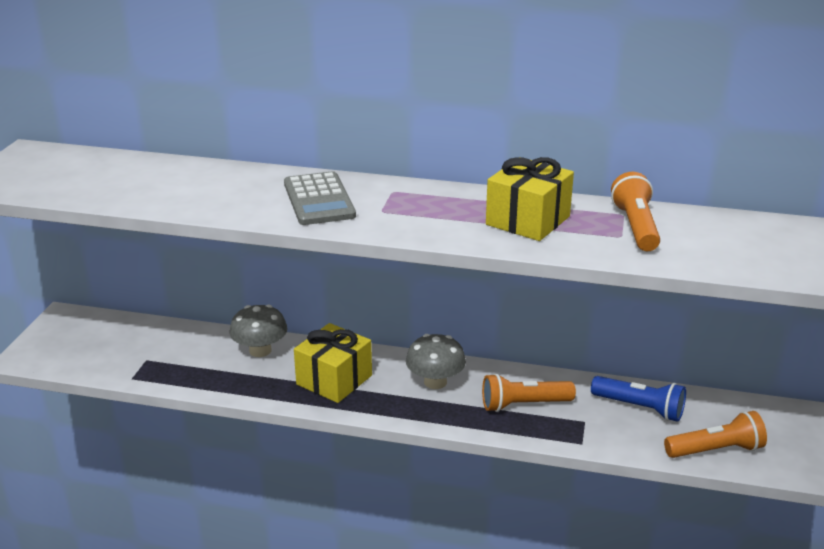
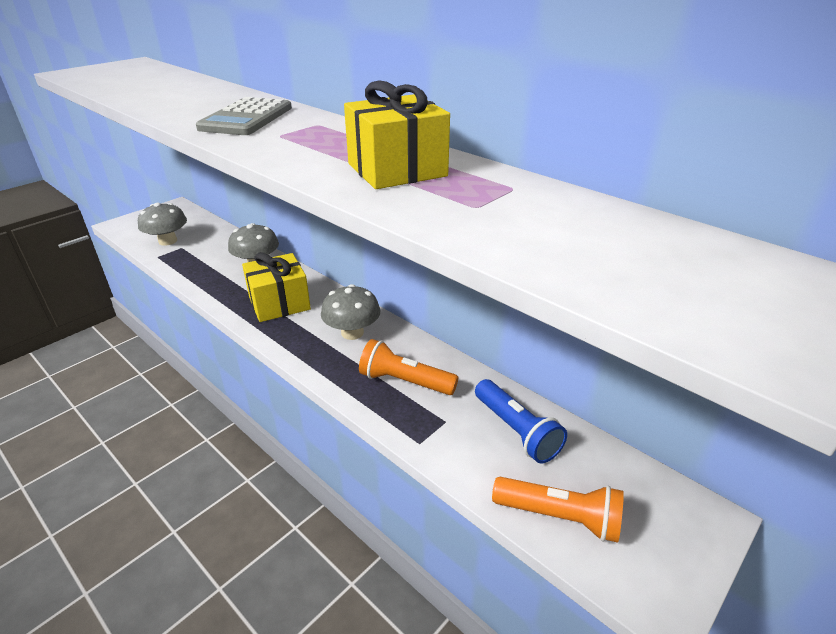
camera: 30 degrees right, 5 degrees up
(118, 358) = (168, 241): none -> grey mushroom
(636, 227) = (509, 202): orange flashlight -> none

